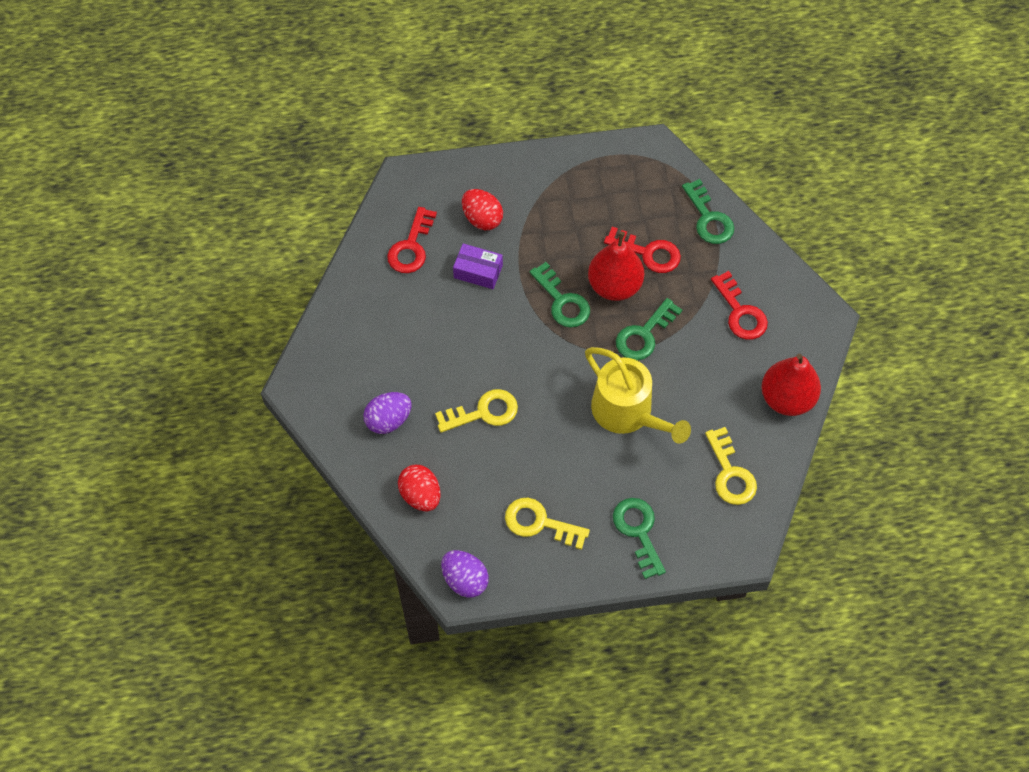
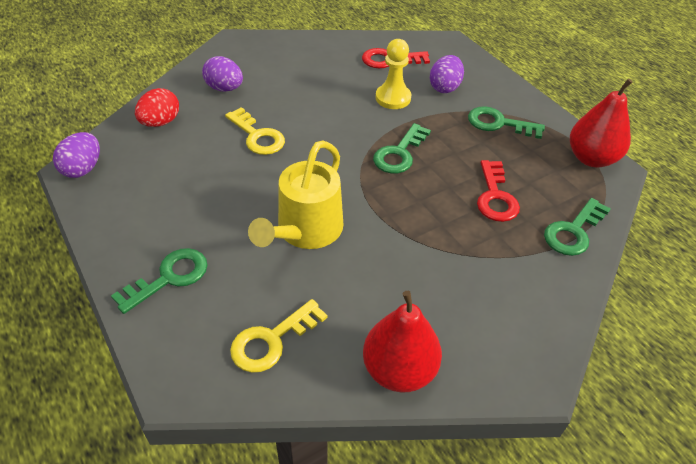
camera: 65 degrees right, 15 degrees down
(478, 271) = (393, 98): purple box -> yellow pawn
(482, 219) = (444, 87): red egg -> purple egg
(539, 523) = (156, 201): yellow key -> none
(614, 286) = (440, 183): red pear -> red pear (591, 158)
(644, 335) = (401, 219): green key -> green key (498, 123)
(740, 312) = (482, 291): red key -> none

